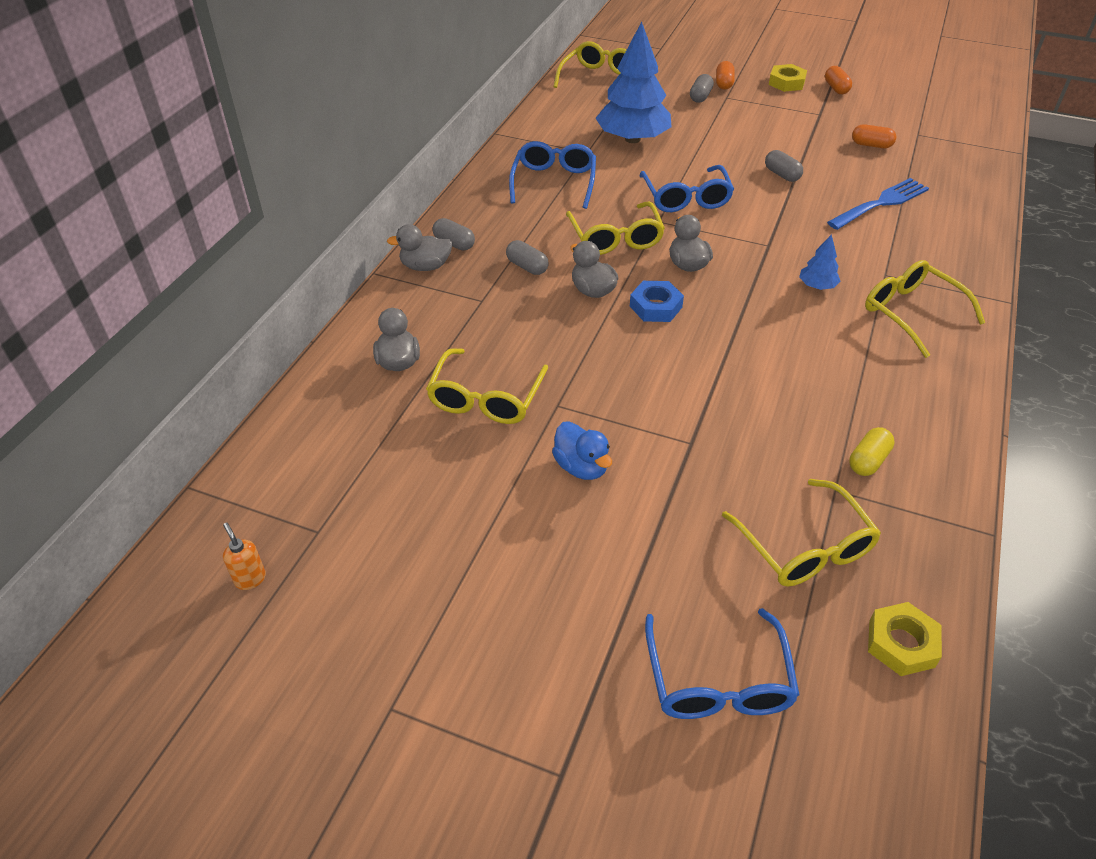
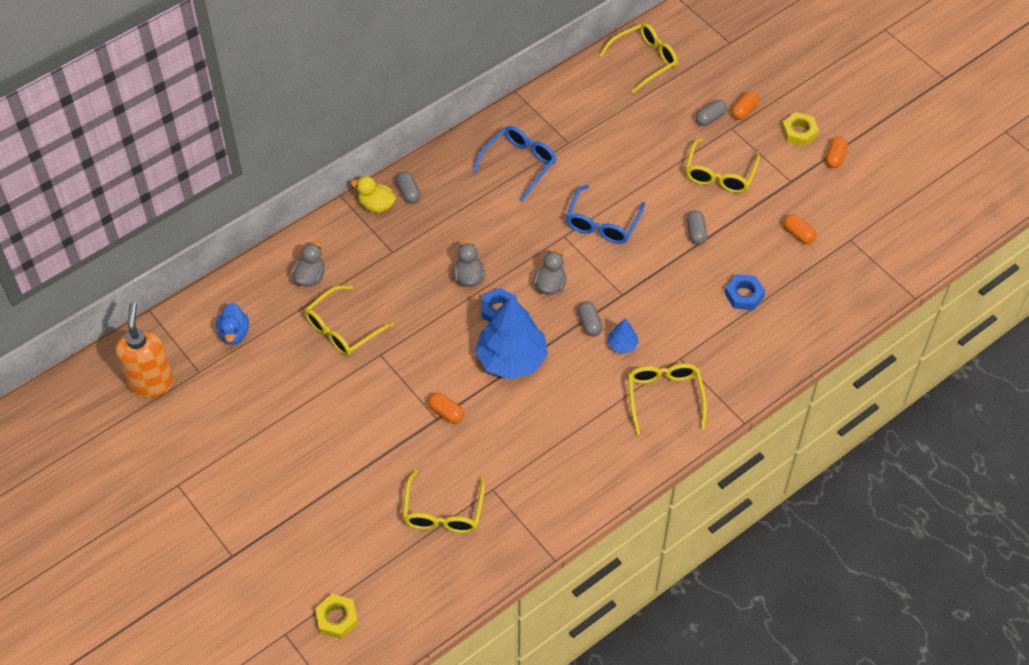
camera: 30 degrees right, 10 degrees up
(250, 579) = (151, 382): orange soap dispenser -> orange soap dispenser, size x2.47
(425, 266) = (376, 205): grey duck -> yellow duck
(527, 267) = (441, 236): grey capsule -> grey capsule (589, 323)
(581, 467) = (362, 402): blue duck -> blue duck (234, 333)
(615, 238) = (520, 238): yellow glasses -> yellow glasses (720, 174)
(632, 139) = (614, 144): blue tree -> blue tree (511, 359)
(696, 431) = (446, 412): none -> orange capsule
(718, 681) = (337, 554): blue glasses -> none
(868, 461) = (529, 482): yellow capsule -> none
(881, 203) = (744, 295): blue fork -> blue nut
(901, 643) = (444, 586): yellow nut -> yellow nut (337, 619)

